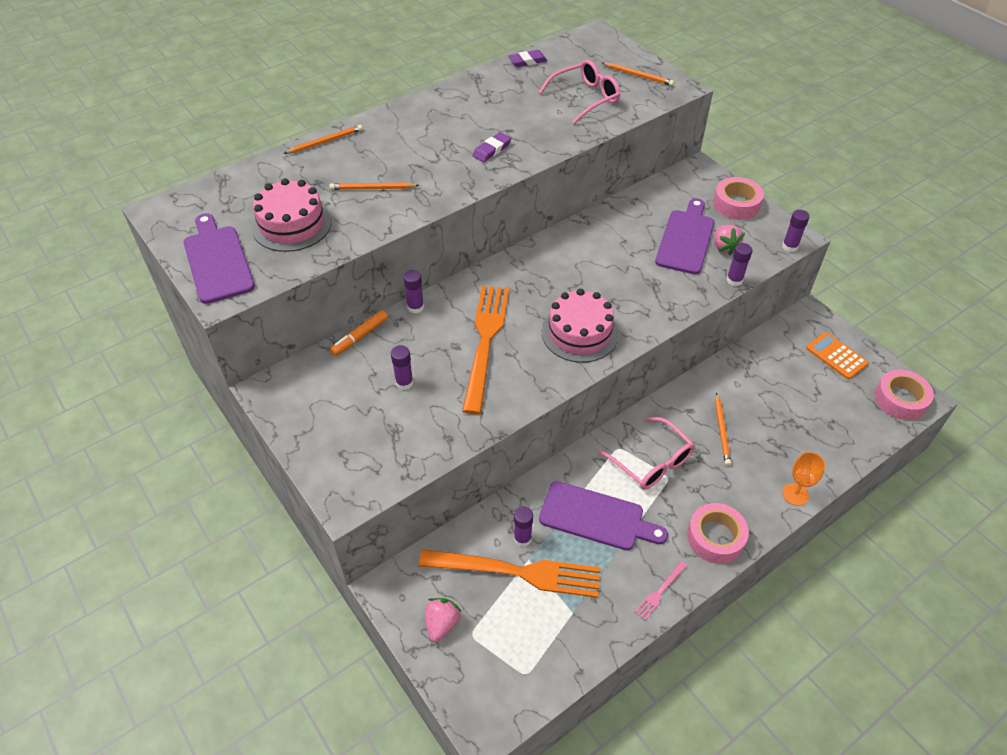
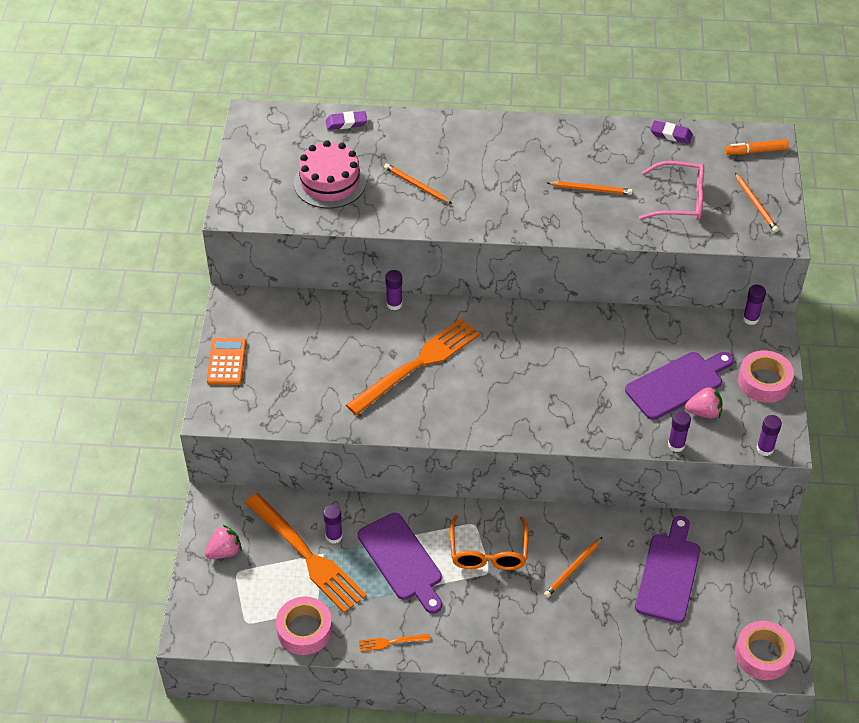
camera: 40 degrees right, 0 degrees up
(217, 261) = (254, 182): purple cutting board -> purple cutting board (668, 574)
(325, 141) = (422, 122): orange pencil -> orange pencil (591, 189)
(360, 336) = (331, 302): orange marker -> orange marker (755, 151)
(404, 383) = (328, 357): purple glue stick -> purple glue stick (750, 318)
(492, 150) = (544, 204): purple eraser -> purple eraser (346, 123)
(580, 333) = (496, 404): pink cake -> none
(652, 462) = (488, 552): pink glasses -> orange glasses
(659, 592) = (390, 642): pink fork -> orange fork
(715, 537) = (474, 638): pink tape -> pink tape (304, 630)
(724, 247) = (704, 412): pink strawberry -> pink strawberry turned 120 degrees counterclockwise
(795, 494) = (575, 656): orange goblet -> none
(836, 356) = (750, 582): orange calculator -> orange calculator (226, 362)

